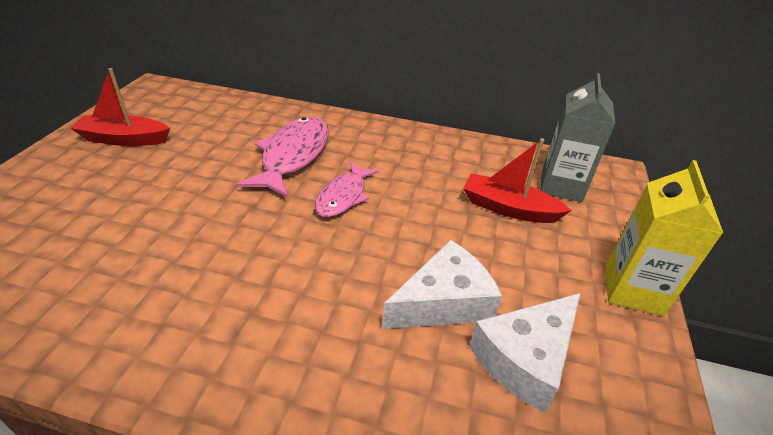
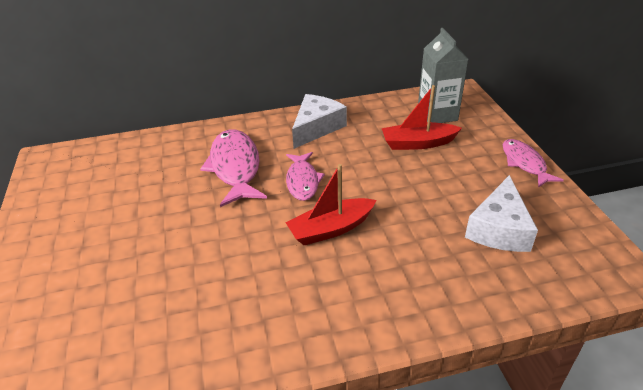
camera: 25 degrees left, 0 degrees up
(124, 139) = (74, 211): red boat -> red boat (331, 229)
(444, 302) = (429, 219): white cheese -> white cheese (316, 127)
(633, 290) = (524, 163): yellow carton -> pink fish

